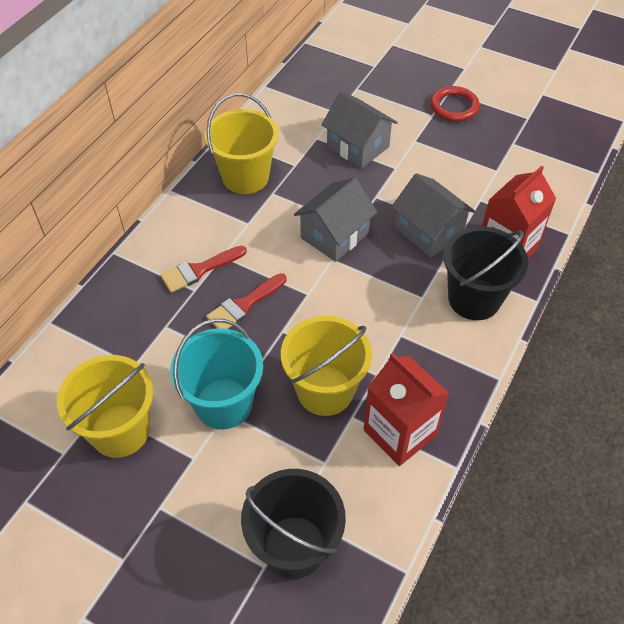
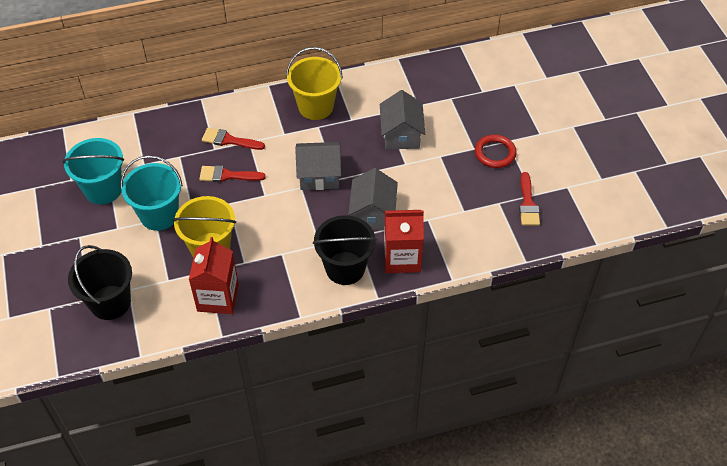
camera: 45 degrees right, 0 degrees up
(120, 431) = (103, 189): yellow bucket -> turquoise bucket
(534, 127) = (528, 203): none -> red brush

